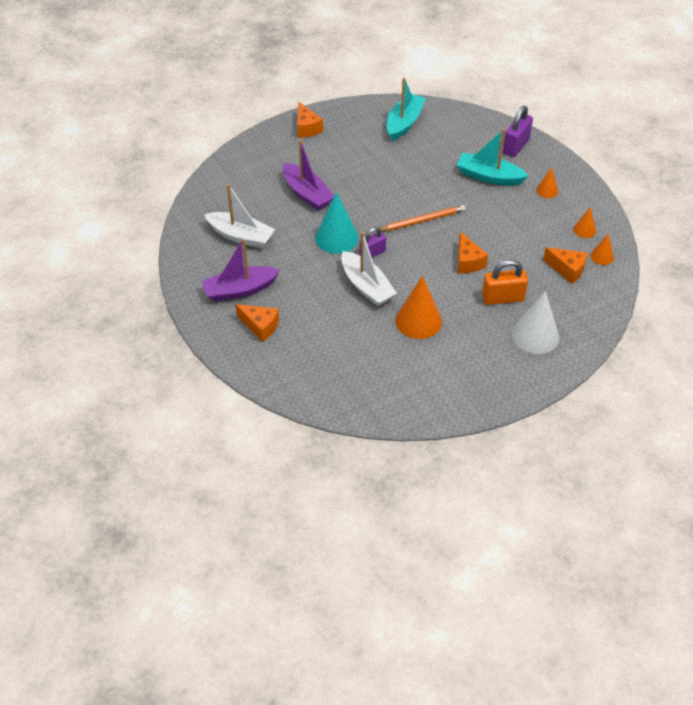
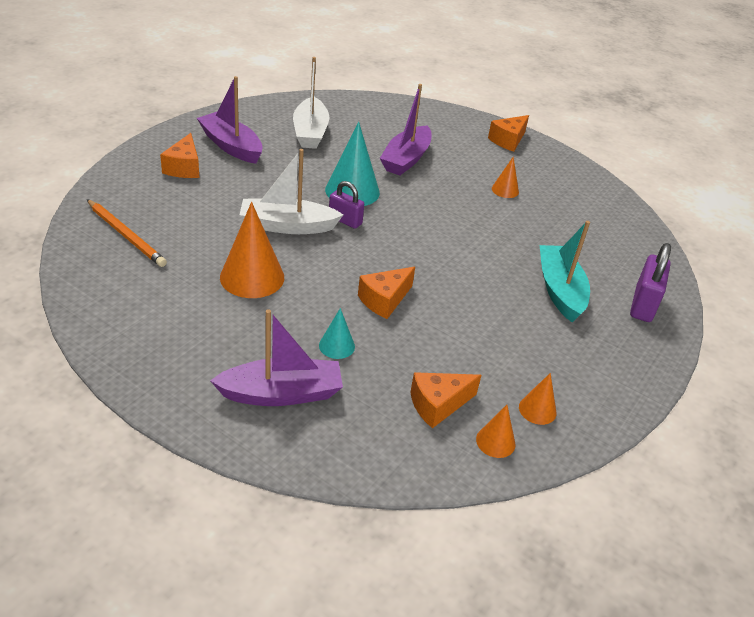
camera: 60 degrees right, 10 degrees down
(366, 286) = (287, 226): white boat -> white boat turned 60 degrees clockwise
(404, 123) = (586, 203): turquoise boat -> none
(422, 220) = (430, 248): orange pencil -> orange pencil (126, 235)
(502, 298) = (337, 346): orange padlock -> turquoise cone
(516, 146) = (643, 305): purple padlock -> purple padlock turned 75 degrees counterclockwise
(535, 335) = (281, 393): white cone -> purple boat
(547, 190) = (584, 352): orange cone -> orange cone (505, 190)
(567, 270) = (438, 405): orange cheese -> orange cheese turned 60 degrees clockwise

